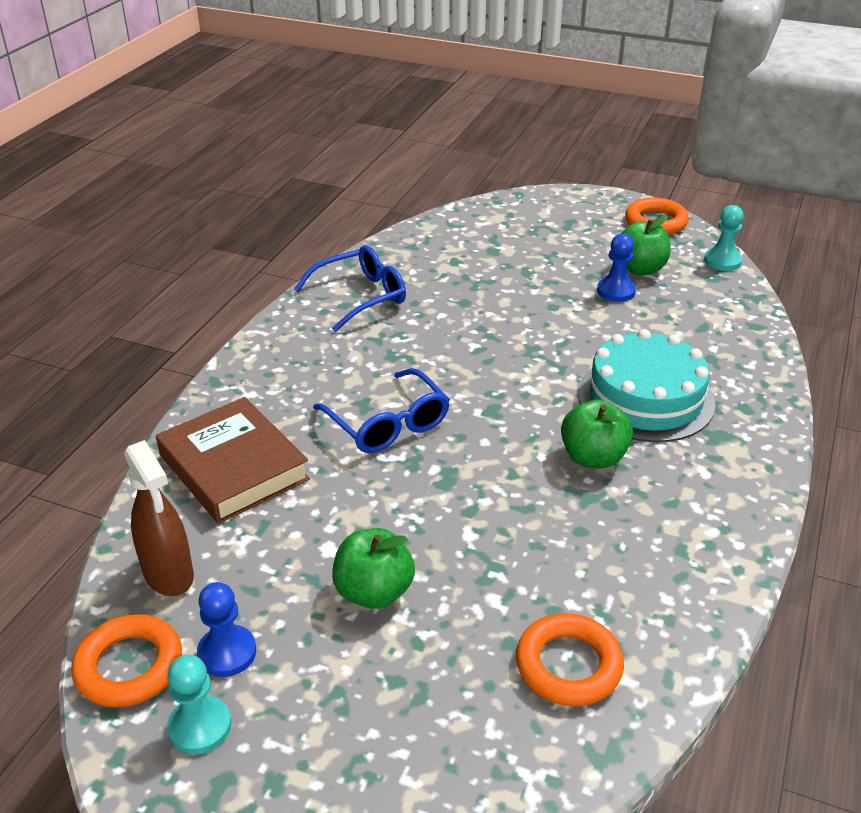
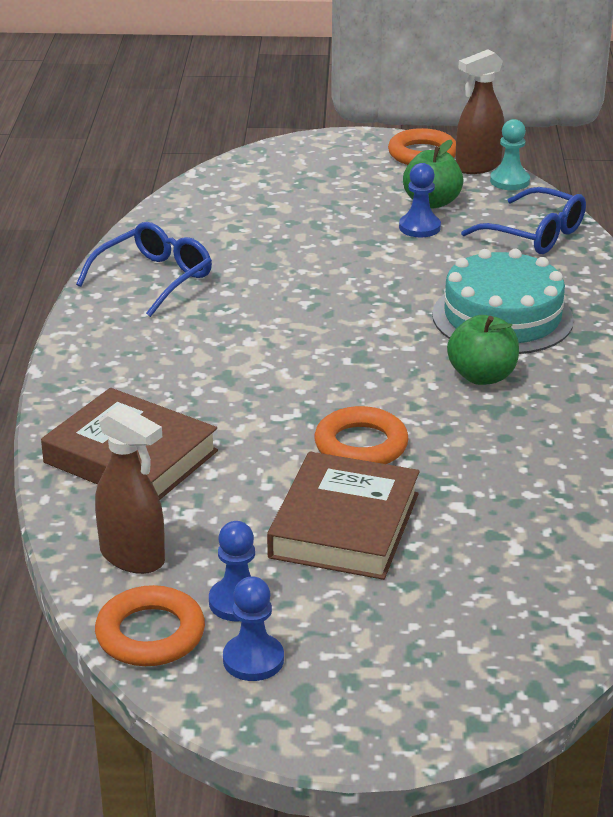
camera: 20 degrees left, 5 degrees down
(200, 727) = (253, 660): turquoise pawn -> blue pawn
(374, 592) = (344, 525): green apple -> brown book
(388, 424) = (264, 388): blue glasses -> blue glasses (535, 234)
(568, 665) = (553, 538): orange ring -> orange ring (361, 445)
(700, 242) = (477, 166): none -> brown spray bottle

